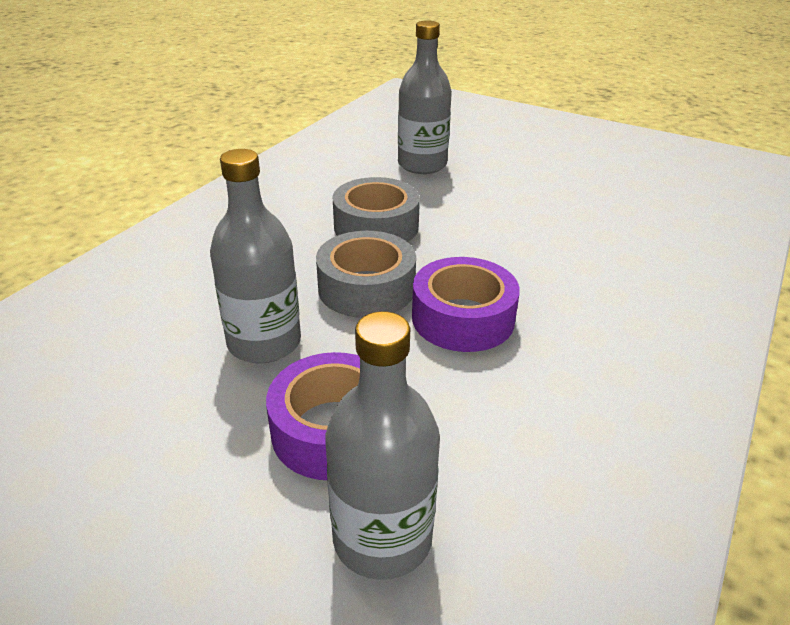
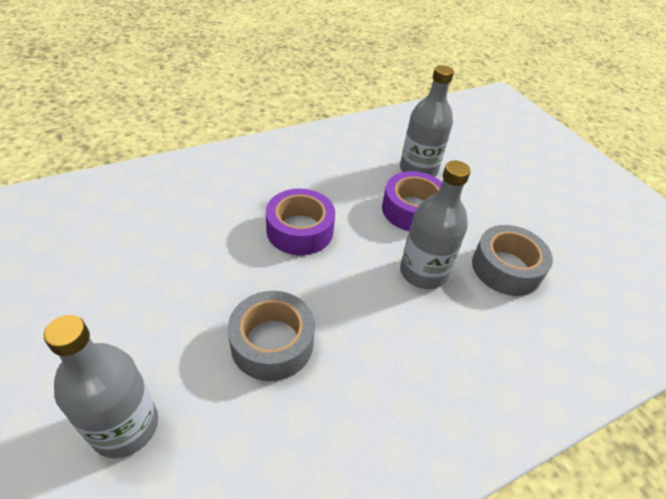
camera: 150 degrees left, 10 degrees up
(366, 288) = (334, 281): grey tape -> grey tape (506, 268)

